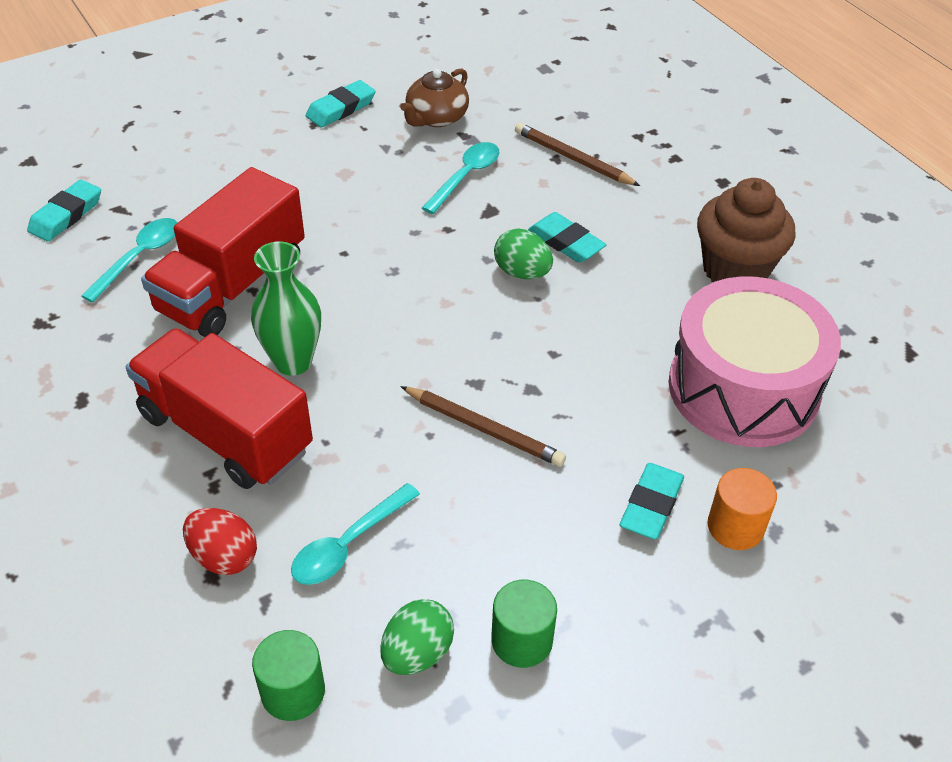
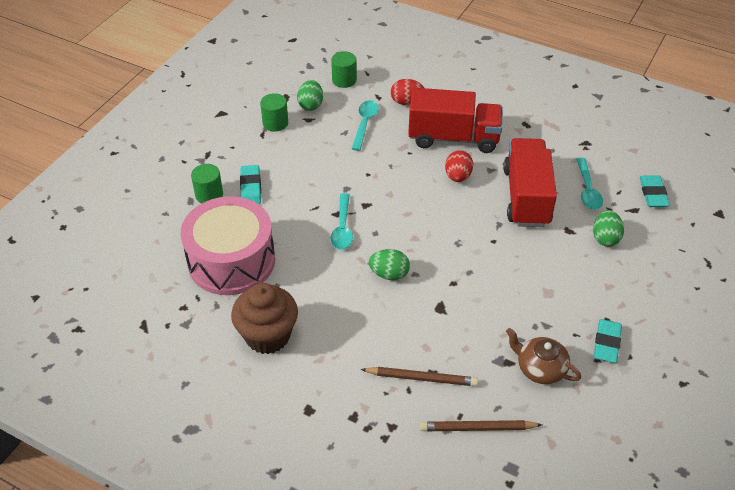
camera: 150 degrees right, 0 degrees up
(202, 195) = (605, 238): none -> green egg
(293, 361) = (458, 176): green vase -> red egg
(436, 118) = (540, 368): brown teapot -> brown teapot turned 60 degrees counterclockwise
(465, 177) = (476, 326): turquoise spoon -> turquoise spoon (342, 228)
(484, 429) = (345, 186): brown pencil -> brown pencil (477, 428)
(566, 242) = (379, 307): turquoise eraser -> none
(735, 527) = (209, 195): orange cylinder -> green cylinder

